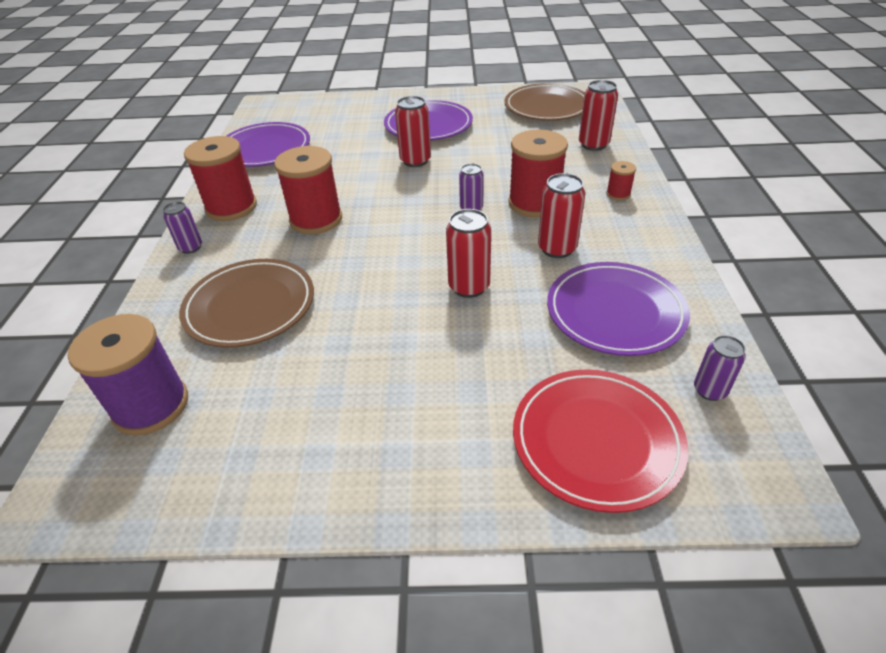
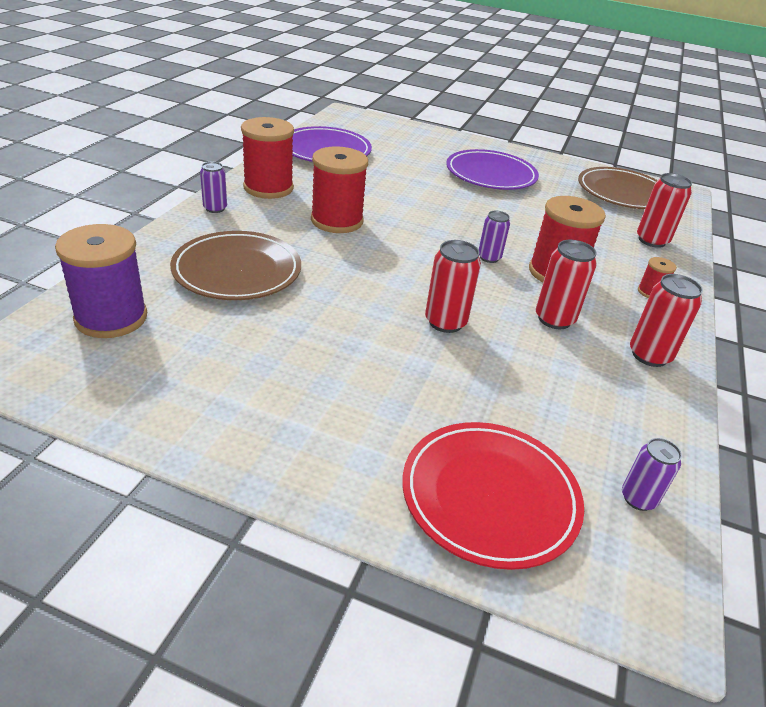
camera: 15 degrees right, 5 degrees down
(415, 161) = (459, 201): red can -> red can (649, 355)
(615, 312) = (580, 394): purple plate -> none

